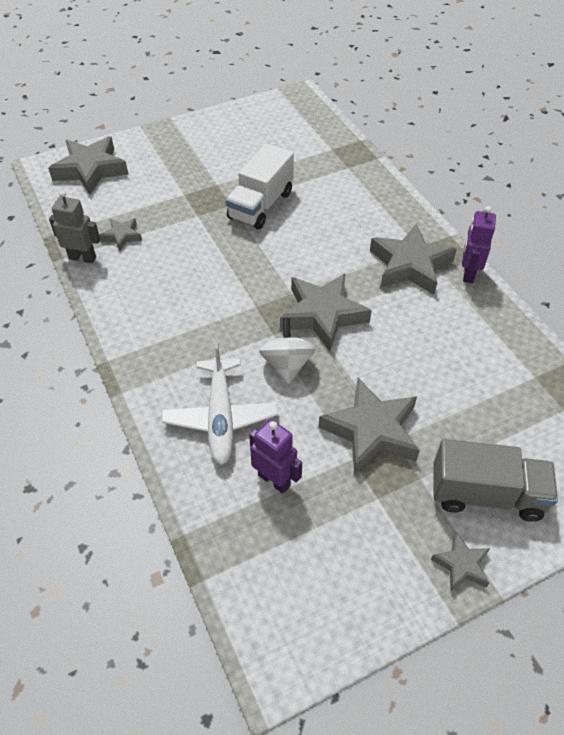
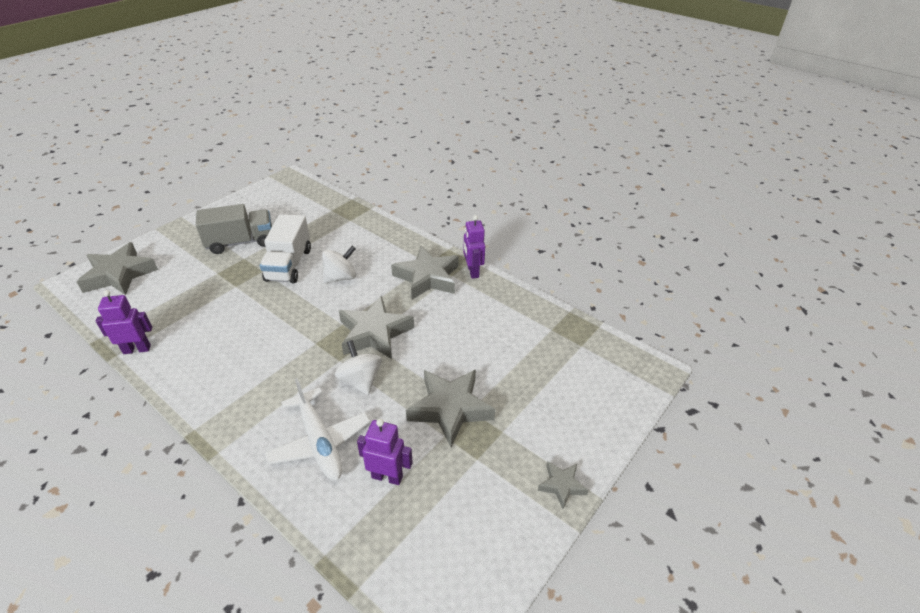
camera: 25 degrees left, 10 degrees down
(82, 258) = (137, 349): grey robot -> purple robot
(122, 236) = (170, 321): grey star -> none
(311, 236) = (341, 277): none -> white spinning top
(486, 494) = (555, 425): grey truck -> grey truck (240, 242)

